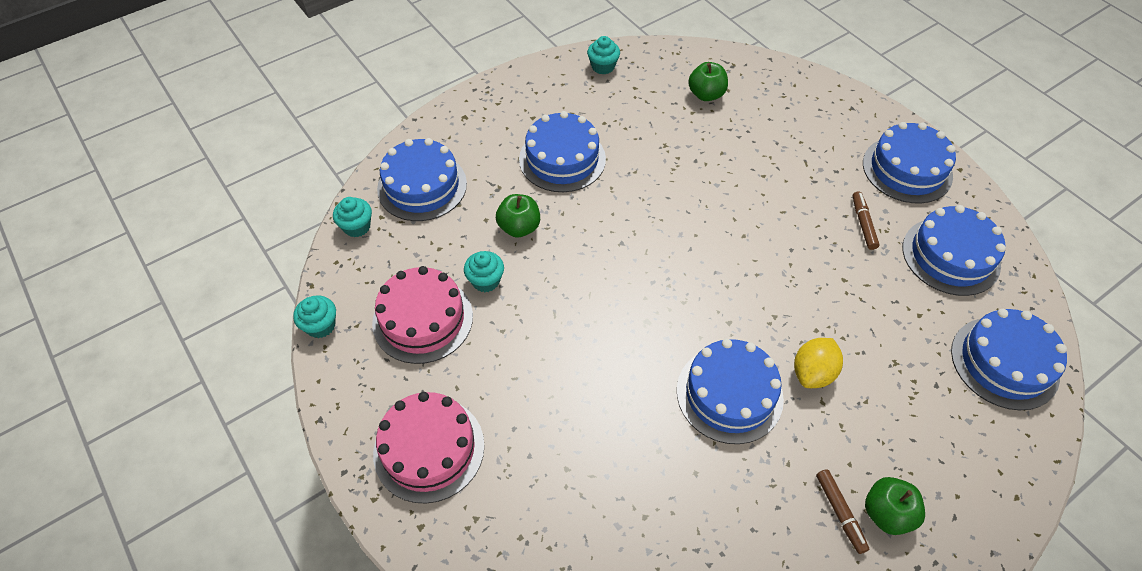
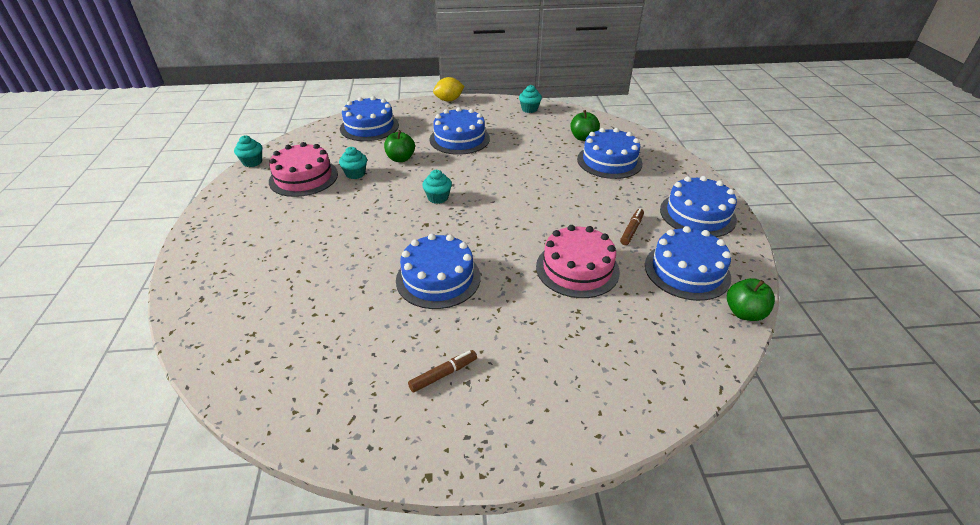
camera: 30 degrees right, 15 degrees down
(357, 227) = (317, 132): turquoise cupcake -> turquoise cupcake (438, 198)
(429, 449) = (239, 230): pink cake -> pink cake (577, 268)
(812, 373) = (508, 291): yellow lemon -> yellow lemon (449, 100)
(840, 513) = (443, 374): brown marker -> brown marker turned 135 degrees counterclockwise
(886, 513) = (478, 392): green apple -> green apple (744, 313)
(1004, 362) = (672, 348): blue cake -> blue cake (609, 161)

